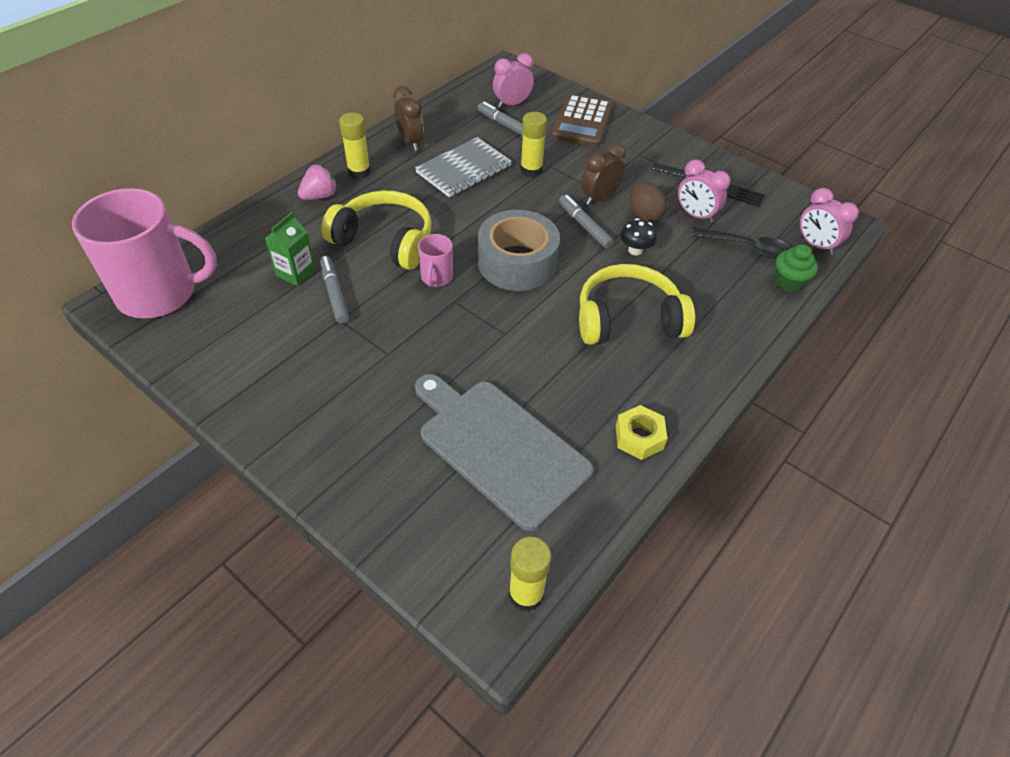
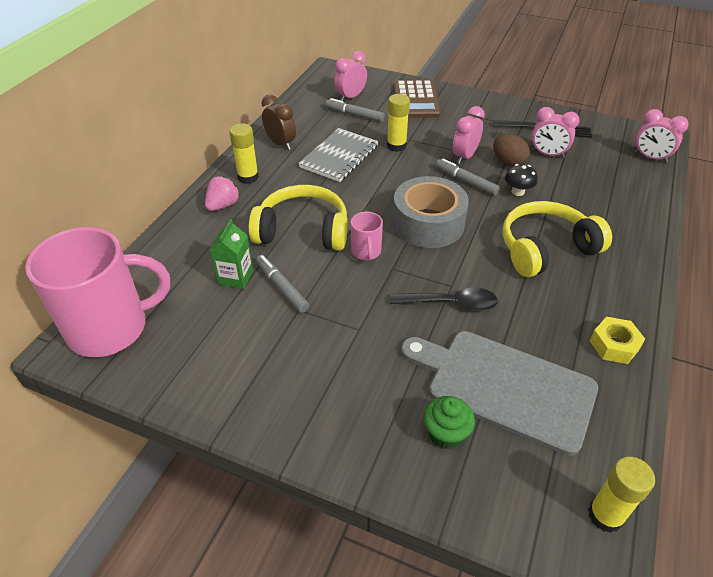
camera: 15 degrees left, 5 degrees down
(599, 198) = (464, 156): brown clock -> pink clock
(747, 248) = (602, 171): black spoon -> black spoon (450, 303)
(788, 282) = (649, 190): green cupcake -> green cupcake (445, 434)

